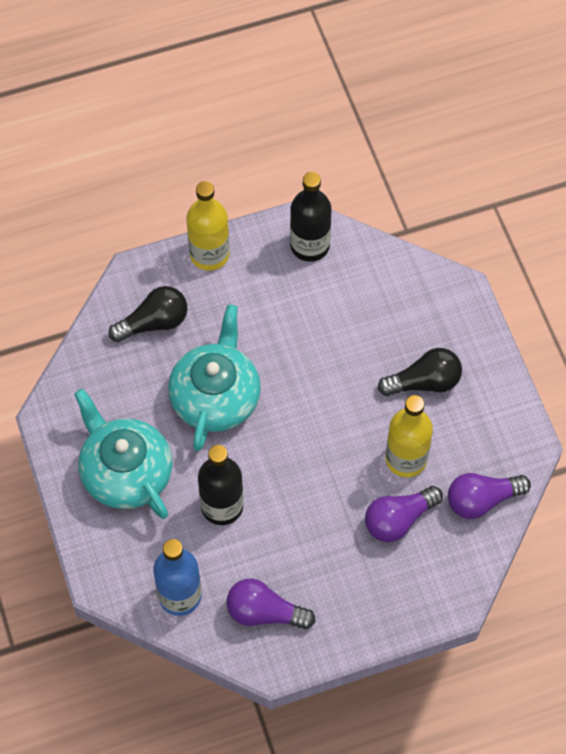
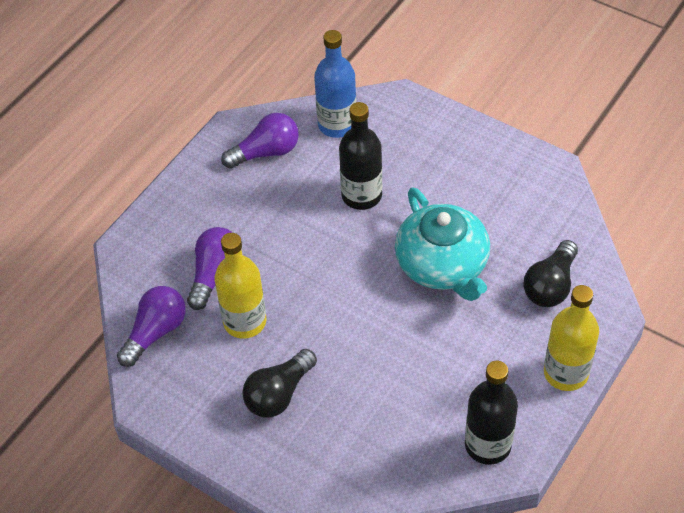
camera: 145 degrees right, 10 degrees down
(125, 472) = (456, 171): turquoise teapot -> none

